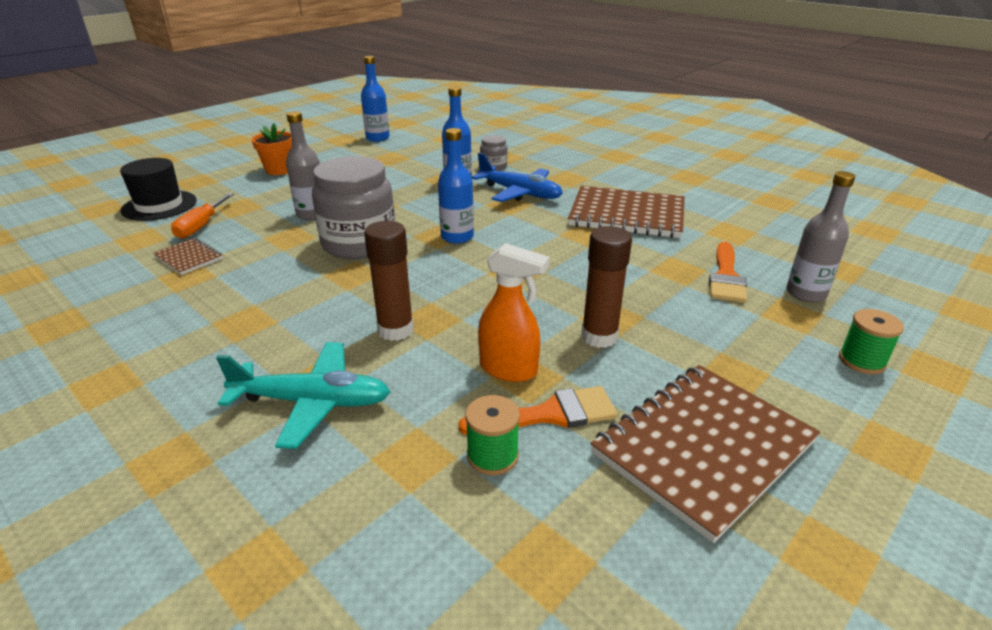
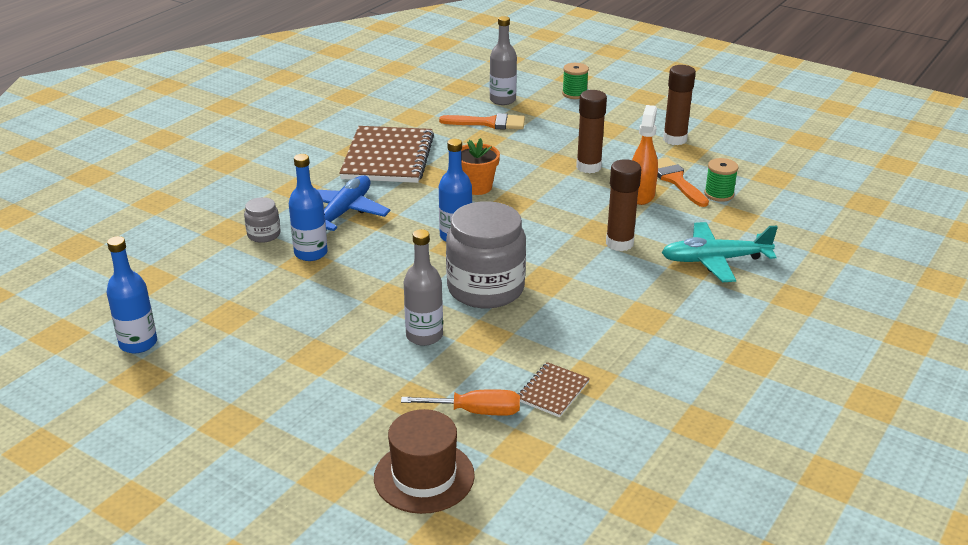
camera: 100 degrees left, 0 degrees up
(159, 205) = (424, 476): black hat -> brown hat
(279, 170) = (280, 405): orange flower pot -> orange flower pot (477, 187)
(312, 402) = (714, 260): turquoise plane -> turquoise plane turned 90 degrees counterclockwise
(702, 447) = (674, 139): brown notebook -> brown glue stick

